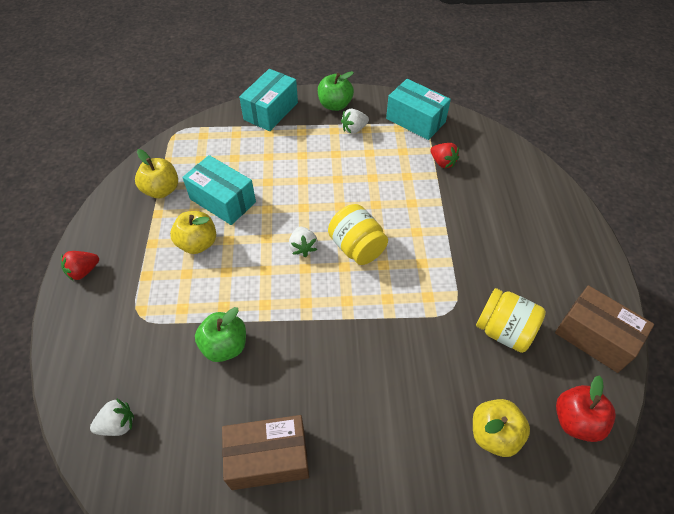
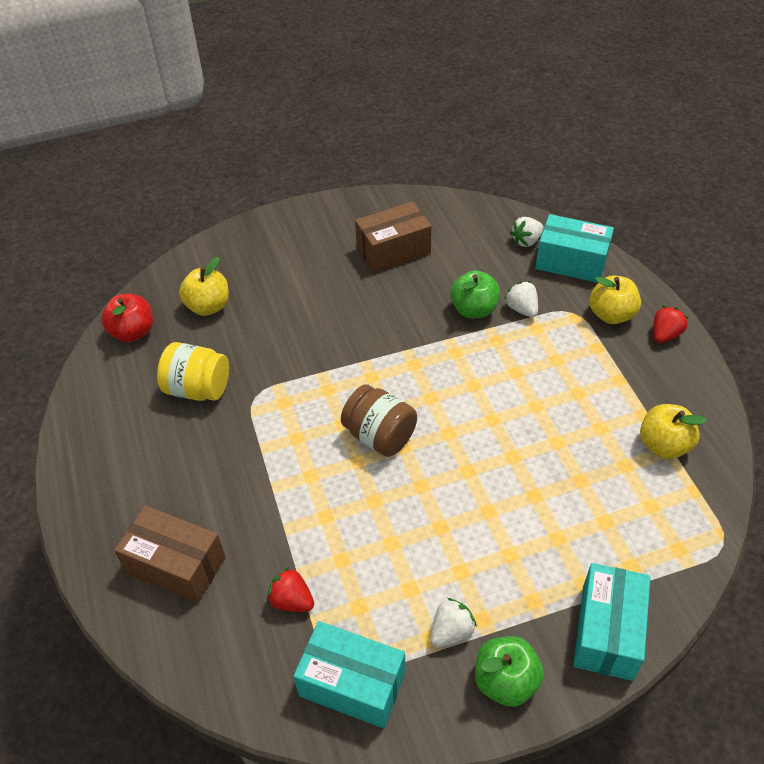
camera: 165 degrees right, 5 degrees down
(197, 243) = (568, 392): yellow apple -> yellow apple (611, 315)
(222, 200) = (576, 452): turquoise box -> turquoise box (571, 262)
(303, 247) = (443, 419): white strawberry -> white strawberry (521, 309)
(357, 247) = (379, 436): yellow jar -> brown jar
(594, 337) = (100, 406): brown box -> brown box (176, 565)

